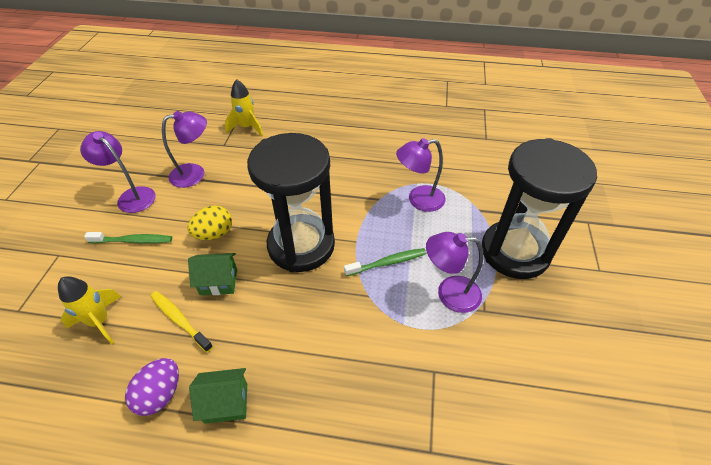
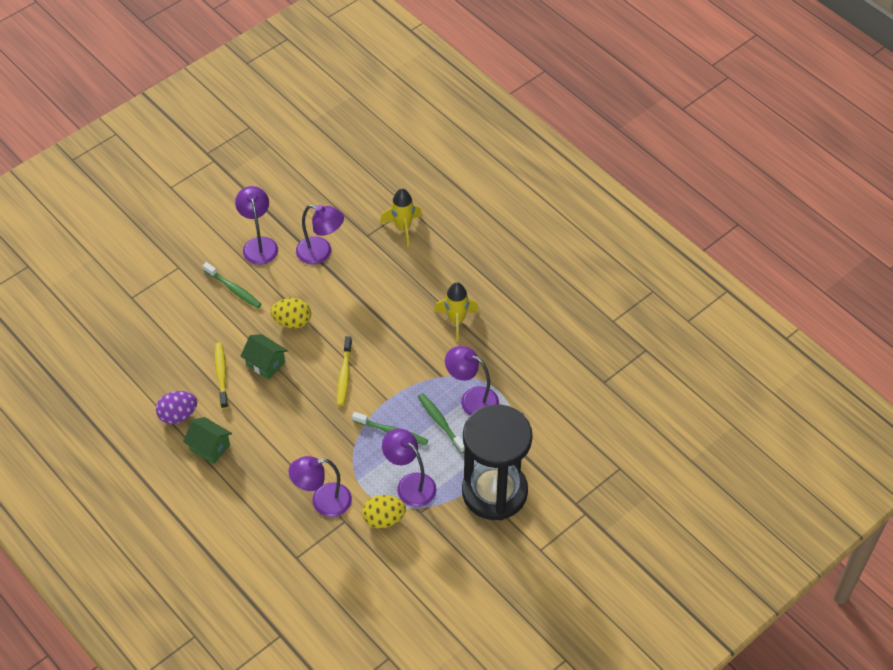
camera: 40 degrees right, 5 degrees up
(100, 321) = (174, 341): yellow rocket -> yellow rocket (456, 320)
(301, 245) = (344, 375): black hourglass -> yellow toothbrush
(394, 368) = (323, 502): none -> purple lamp
(416, 230) = (441, 423): none -> green toothbrush
(464, 341) = (384, 519): none -> yellow egg

